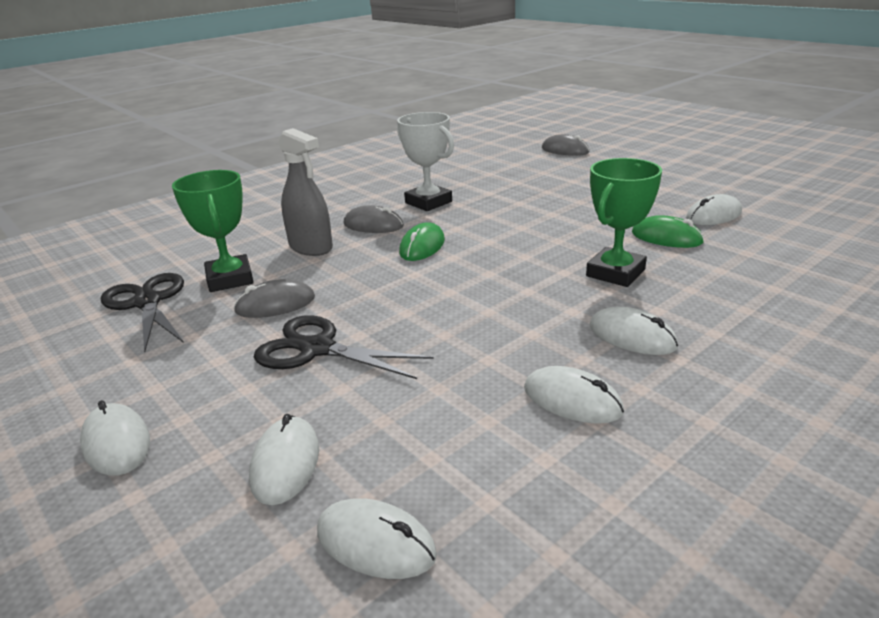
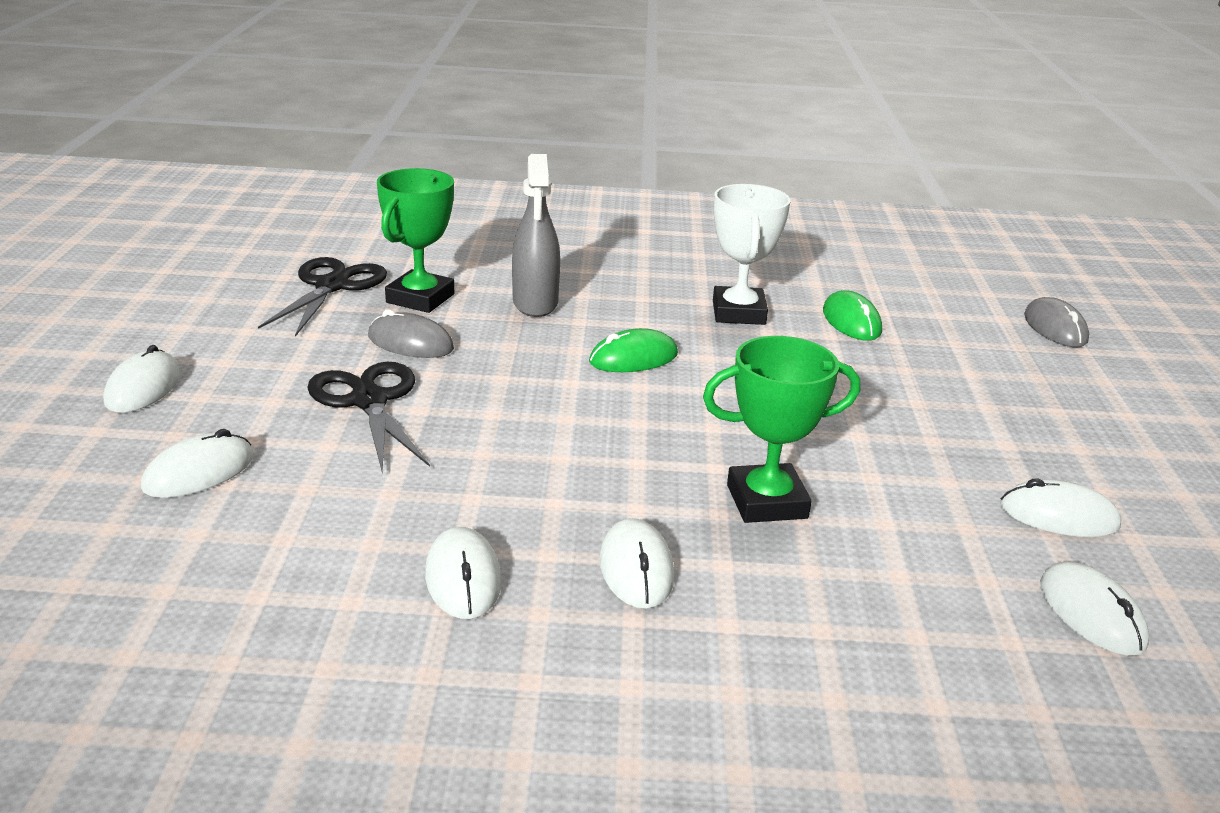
camera: 40 degrees right, 0 degrees up
(373, 225) = (633, 310): grey mouse -> none
(375, 543) = (151, 563): white mouse -> white mouse (1091, 613)
(666, 237) = (923, 503): green mouse -> green mouse (851, 321)

